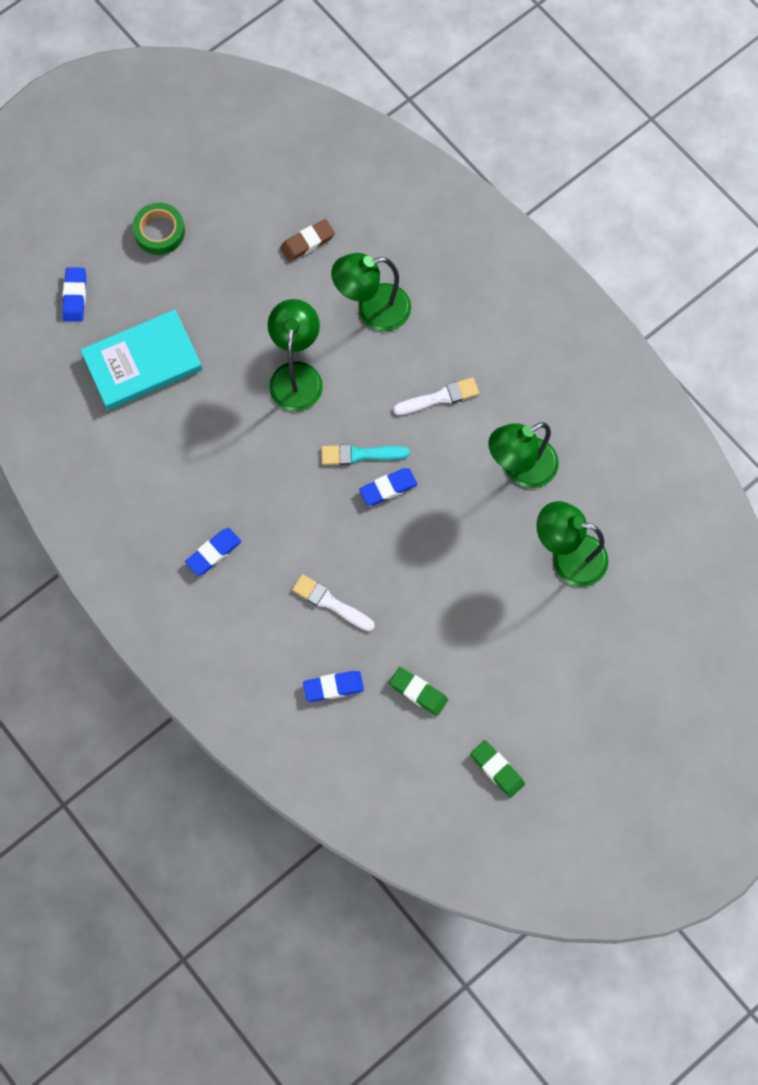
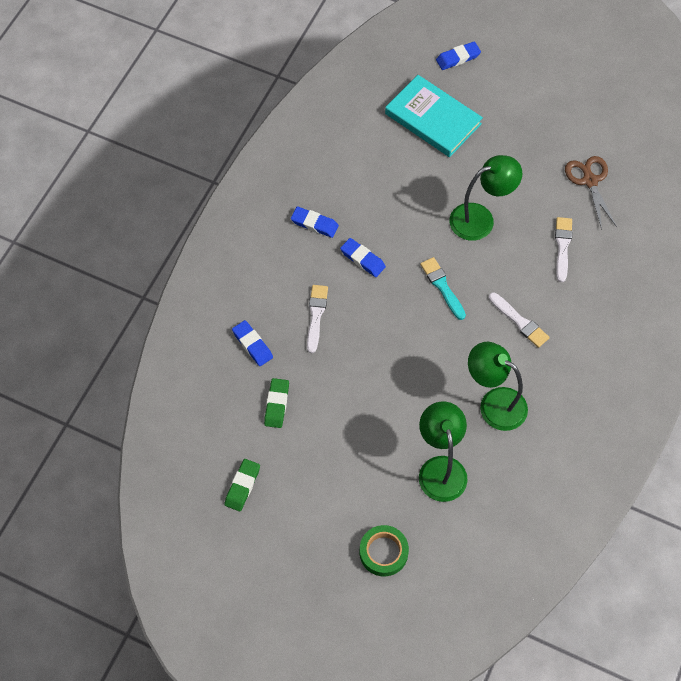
camera: 65 degrees right, 10 degrees down
(159, 231) = (538, 86): green tape -> green tape (383, 552)
(307, 242) = (590, 181): brown eraser -> brown scissors
(372, 310) = (562, 246): green lamp -> white brush
(388, 488) = (426, 316): blue eraser -> blue eraser (362, 259)

